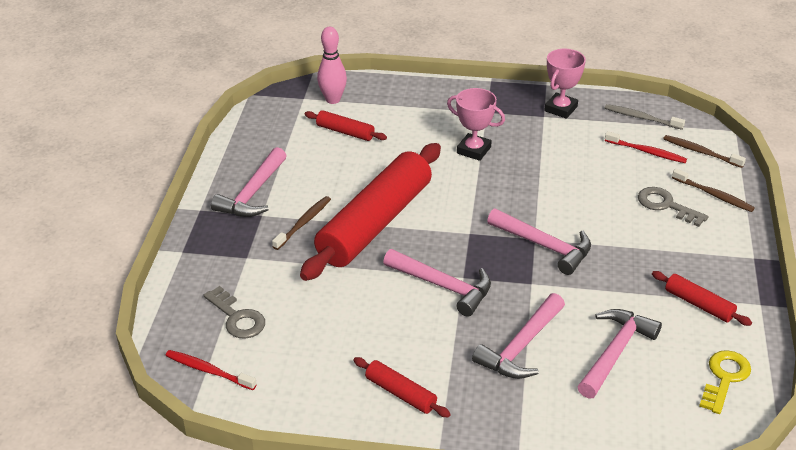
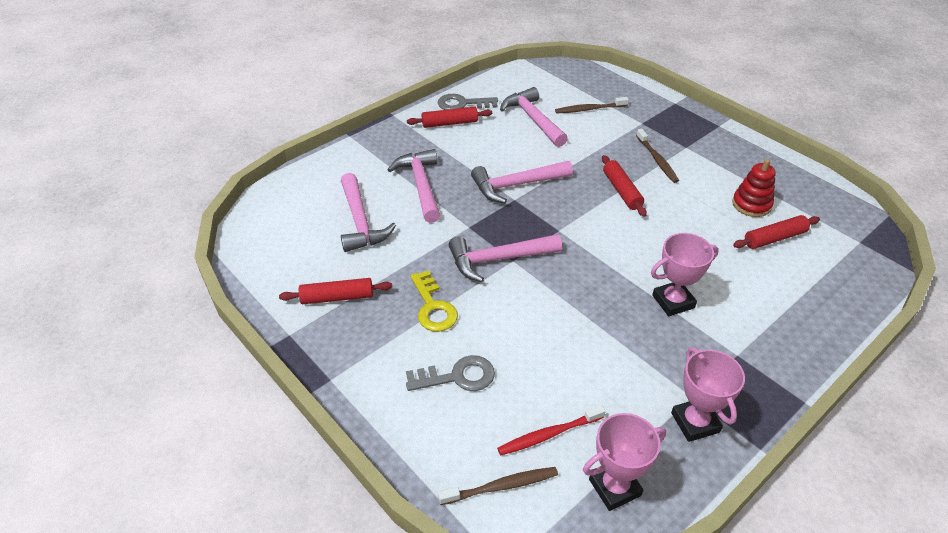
camera: 130 degrees right, 5 degrees up
(208, 370) = (551, 74): red toothbrush -> none
(237, 318) = (584, 98): grey key -> grey key (462, 104)
(253, 193) = (719, 154): pink hammer -> pink hammer (533, 119)
(313, 154) = (751, 204): none -> red stacking toy
(333, 99) = (843, 258): pink bowling pin -> none
(375, 223) = (621, 191): red rolling pin -> red rolling pin, size x0.43
(641, 118) = (614, 487): grey toothbrush -> pink trophy
(714, 195) = (429, 429): brown toothbrush -> brown toothbrush (589, 109)
(724, 378) = (271, 255): yellow key -> yellow key (433, 307)

